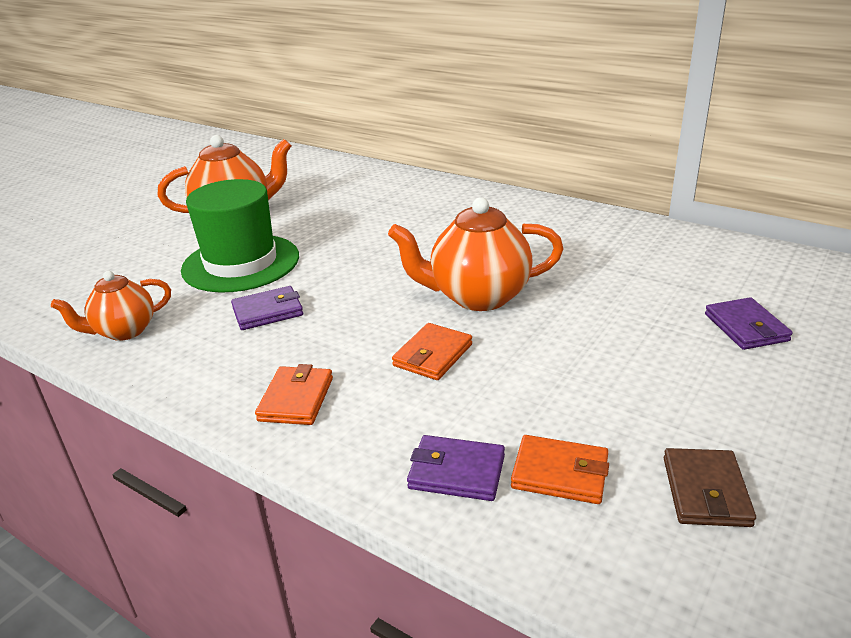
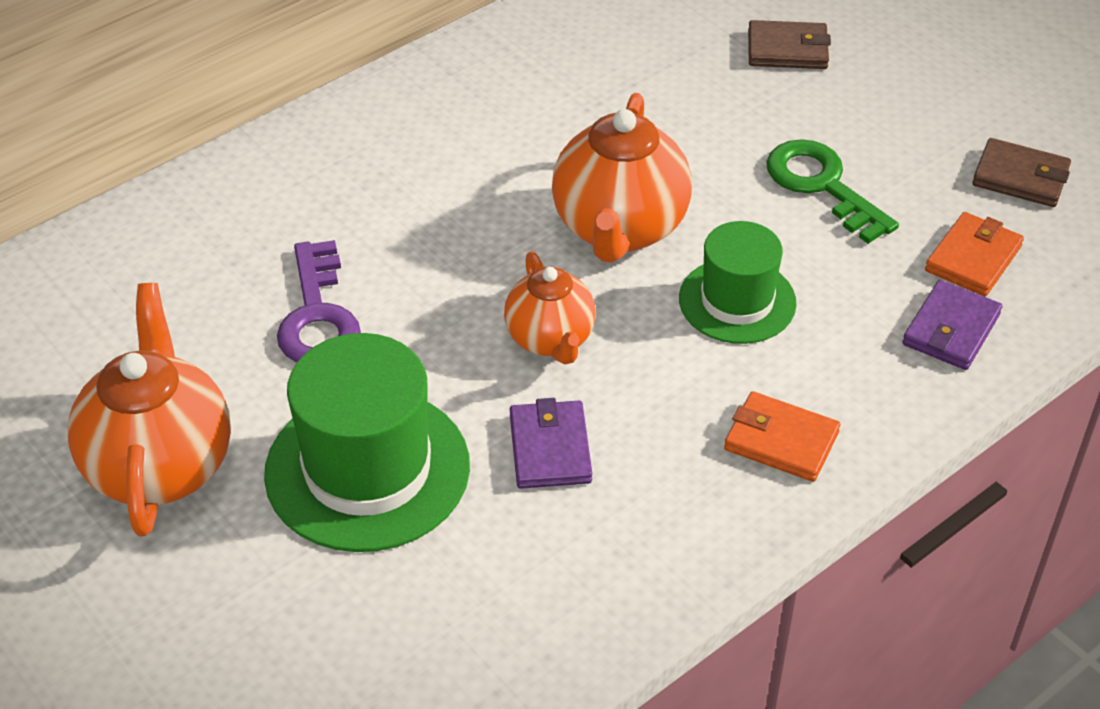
camera: 75 degrees left, 15 degrees up
(124, 331) = (524, 629): orange teapot -> orange teapot (551, 340)
(350, 227) = (318, 316): none -> purple key
(433, 355) = (737, 301): orange wallet -> green hat
(591, 372) = (821, 185): none -> green key
(746, 327) = (787, 49): purple wallet -> brown wallet

